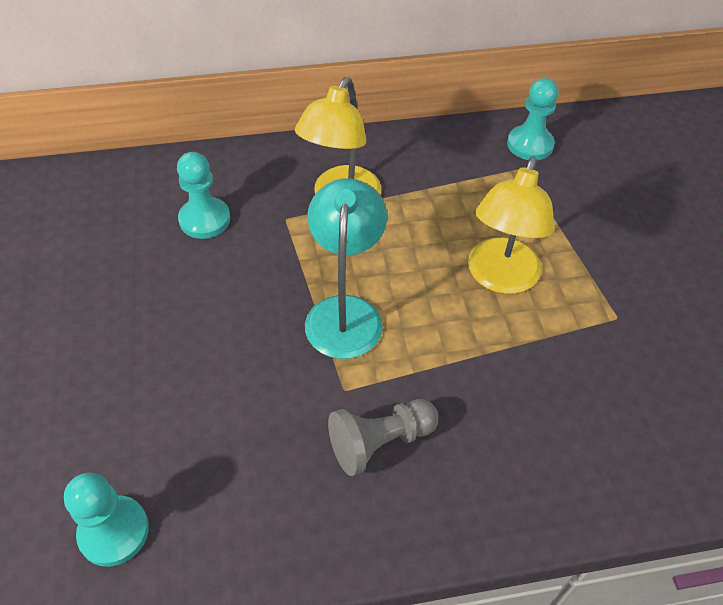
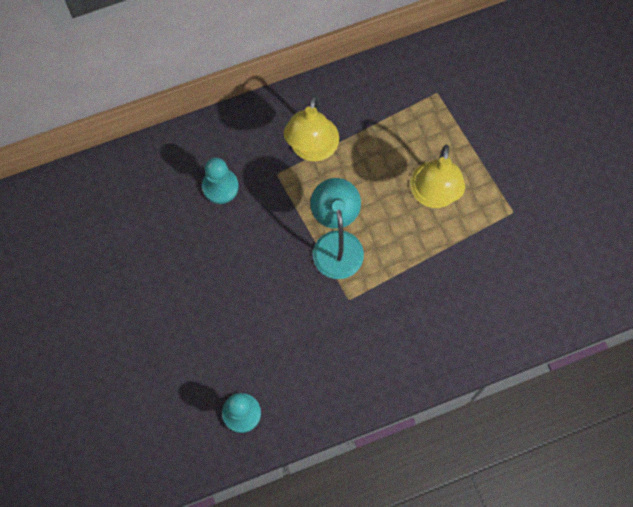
camera: 10 degrees left, 20 degrees up
(380, 442) = (378, 329): grey pawn -> none
(530, 145) = (440, 67): turquoise pawn -> none

